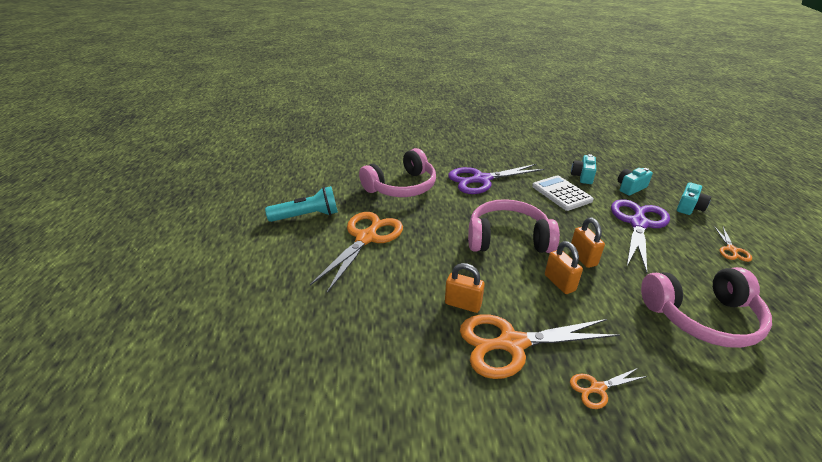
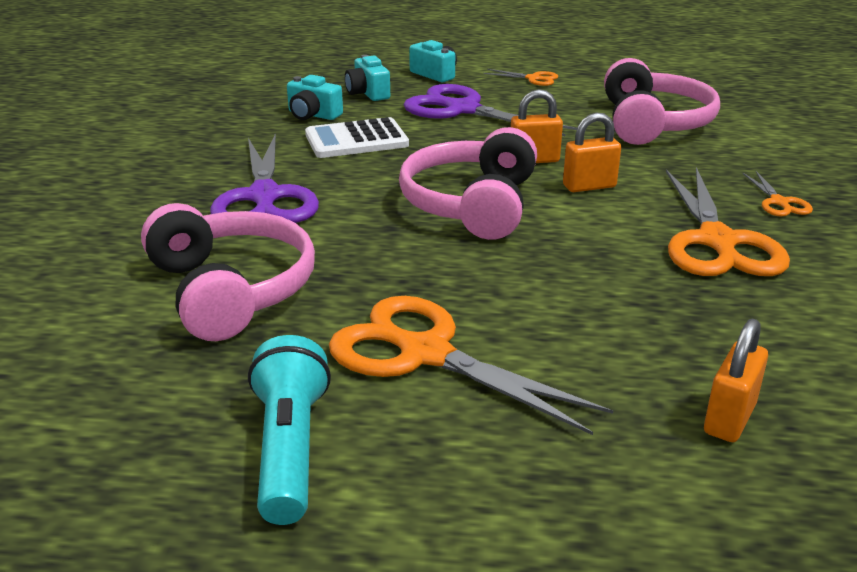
camera: 80 degrees left, 5 degrees down
(463, 304) = (637, 267): orange padlock -> orange padlock (729, 418)

